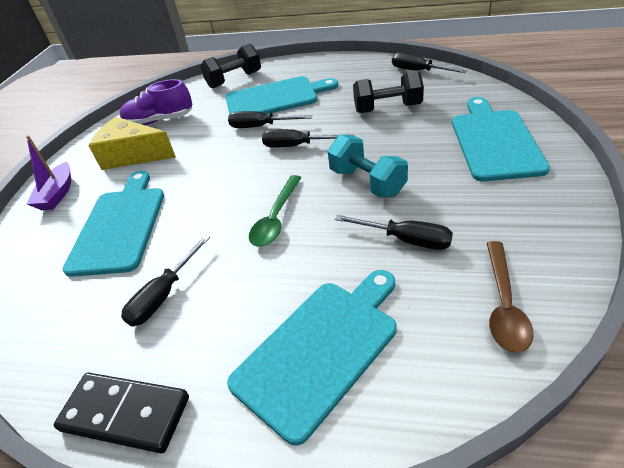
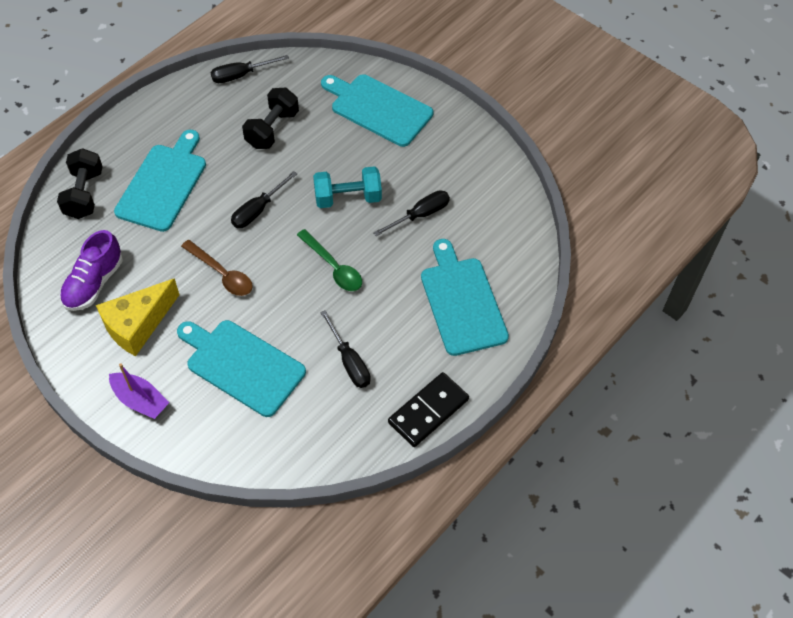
camera: 65 degrees left, 15 degrees up
(261, 126) = (200, 217): black screwdriver -> none
(504, 304) = (502, 208): brown spoon -> brown spoon (222, 274)

